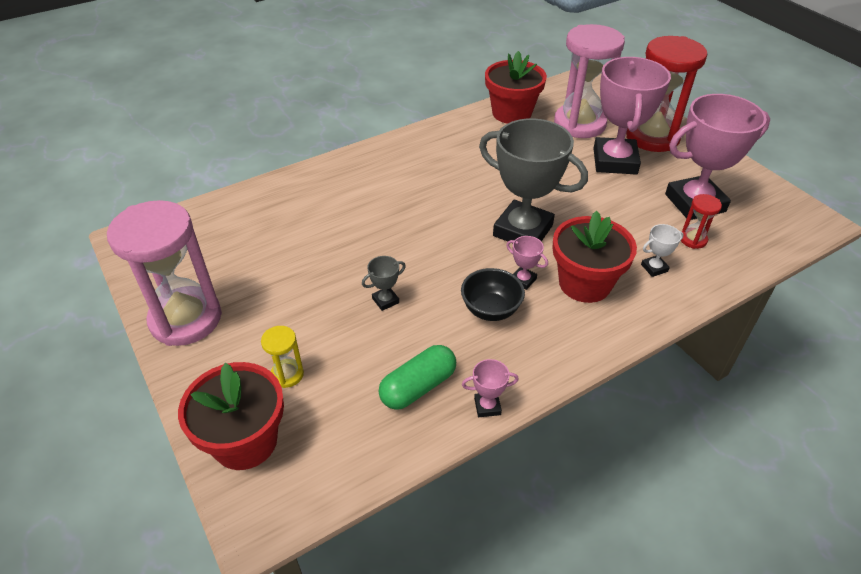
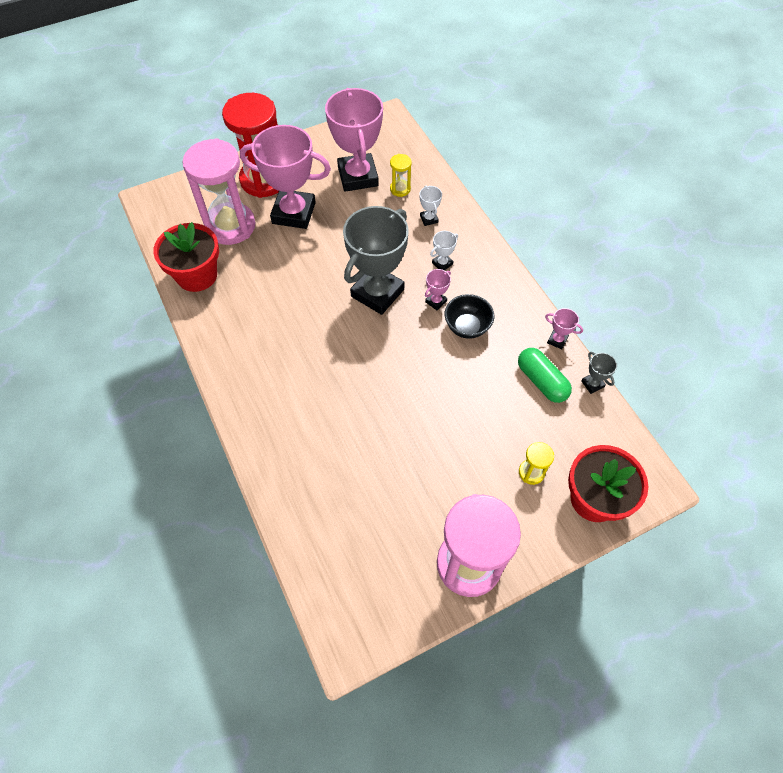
camera: 85 degrees left, 15 degrees up
(385, 300) = (453, 399): grey trophy -> grey trophy (592, 384)
(487, 406) = (557, 340): pink trophy -> pink trophy turned 60 degrees counterclockwise
(584, 283) = (442, 263): red flower pot -> white trophy
(693, 239) = (400, 189): red hourglass -> yellow hourglass

